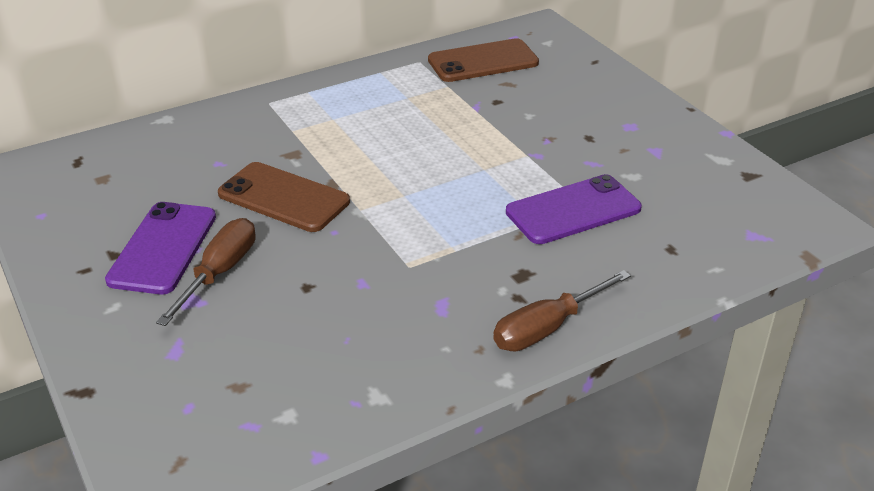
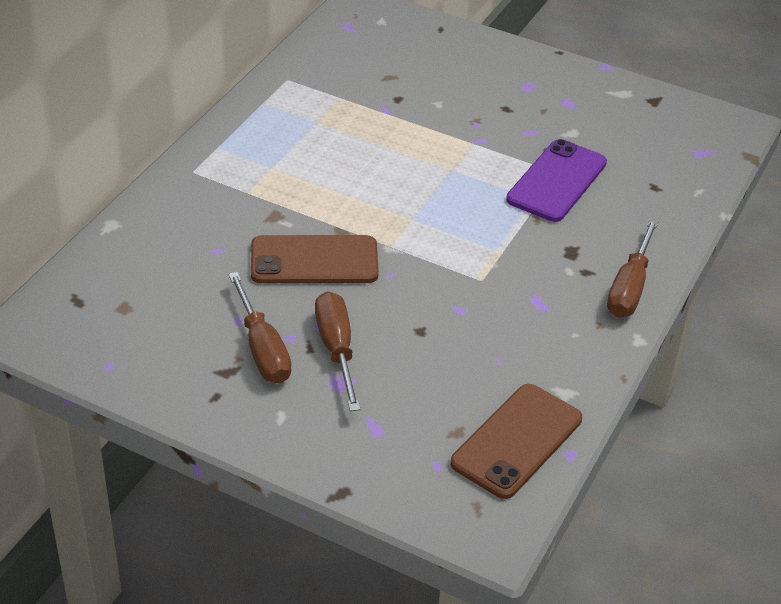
camera: 35 degrees left, 5 degrees up
(163, 248) = (262, 348): purple phone -> brown screwdriver
(483, 62) = (345, 61): brown phone -> brown phone (517, 441)

